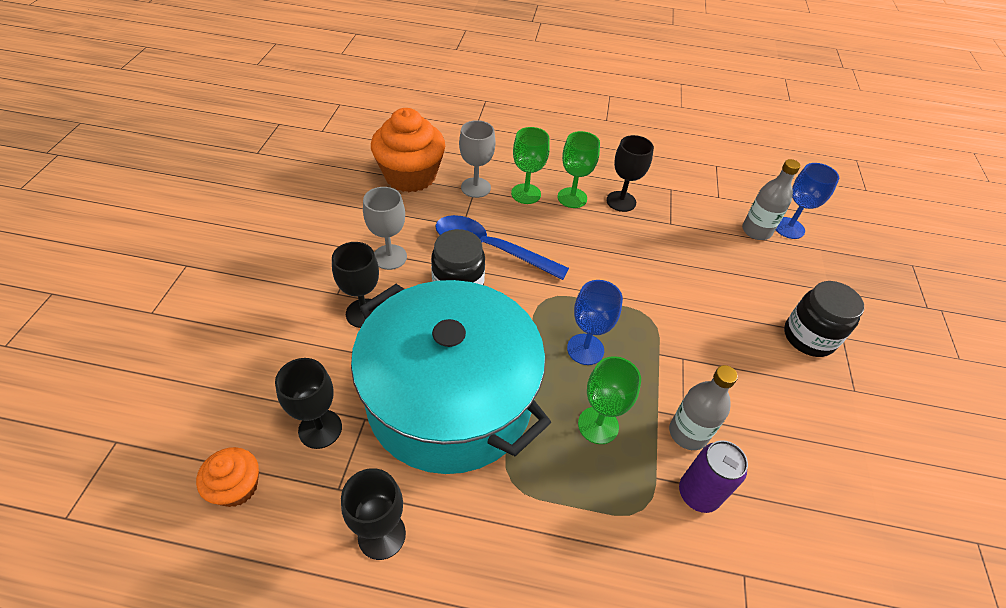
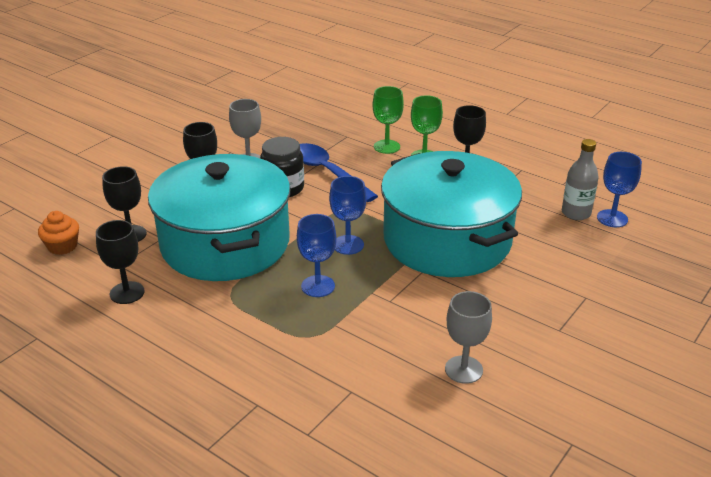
camera: 30 degrees right, 15 degrees down
(410, 176) = (304, 118): orange cupcake -> none
(475, 187) = (349, 135): grey goblet -> grey goblet (463, 369)
(598, 425) = (318, 286): green goblet -> blue goblet
(674, 306) = (447, 240): none -> turquoise pot
(688, 433) = (383, 310): grey bottle -> none
(698, 494) = (358, 342): purple can -> none
(808, 337) = (551, 288): black jar -> none

